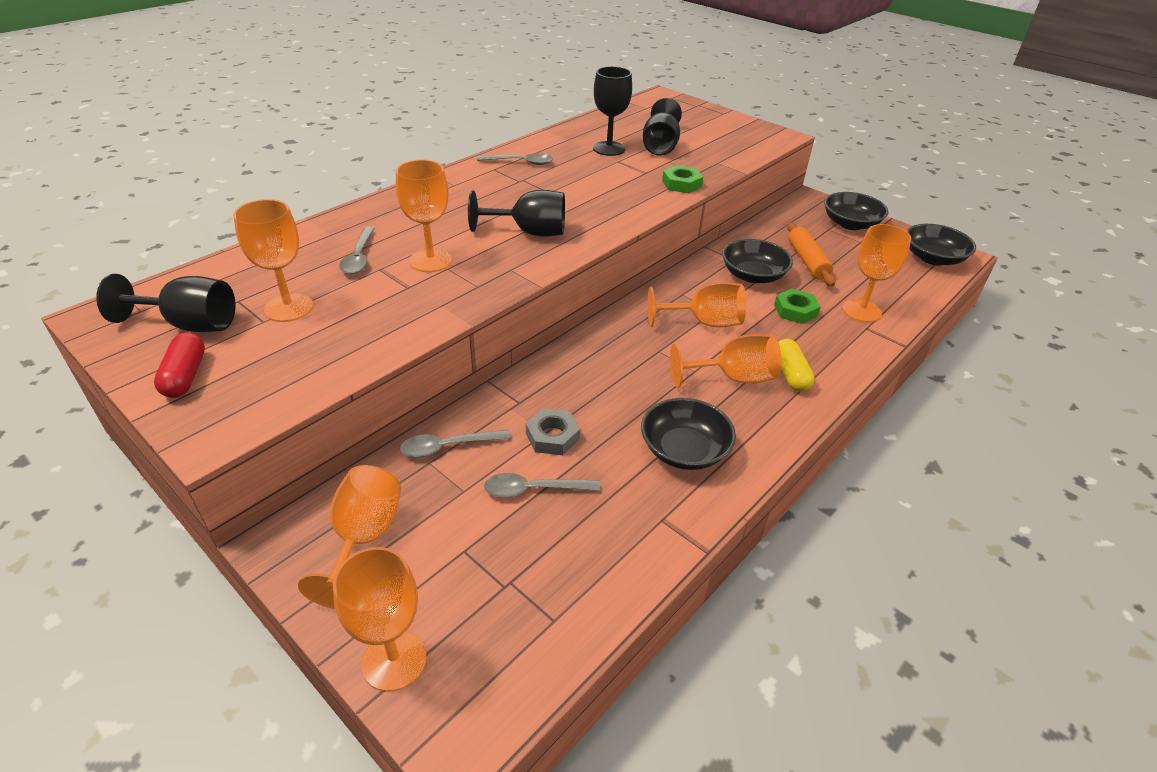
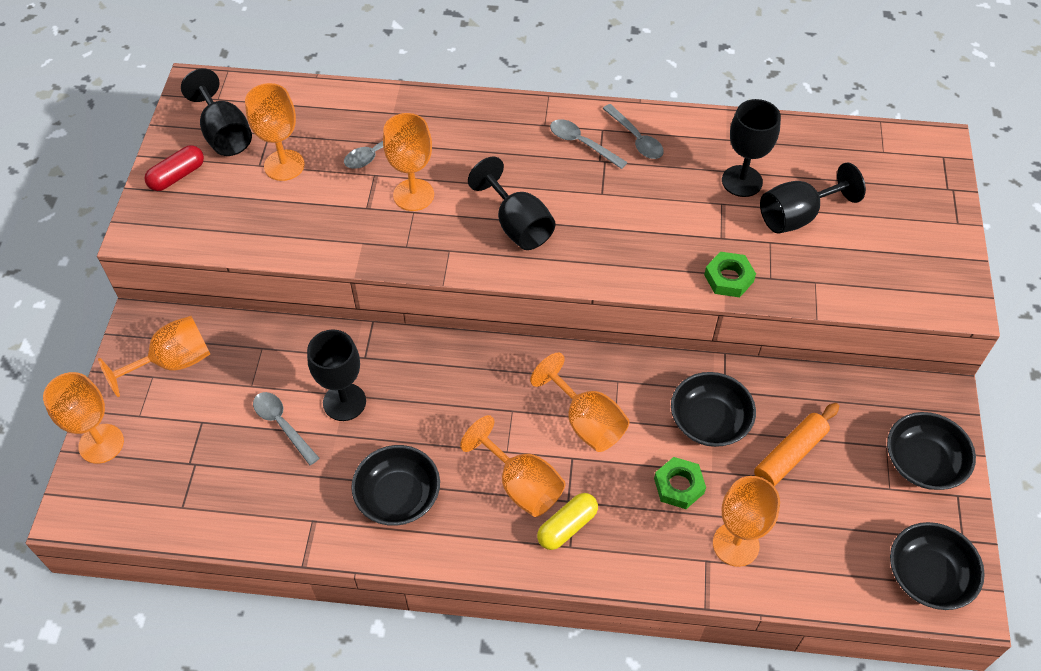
camera: 55 degrees right, 15 degrees up
(447, 447) = (284, 347): grey spoon -> grey spoon (581, 143)
(552, 436) = (344, 402): grey nut -> black goblet

